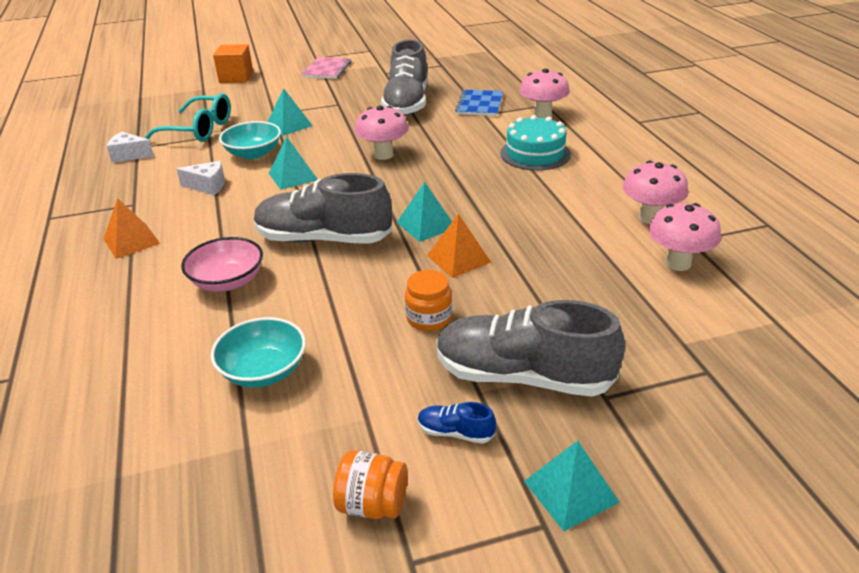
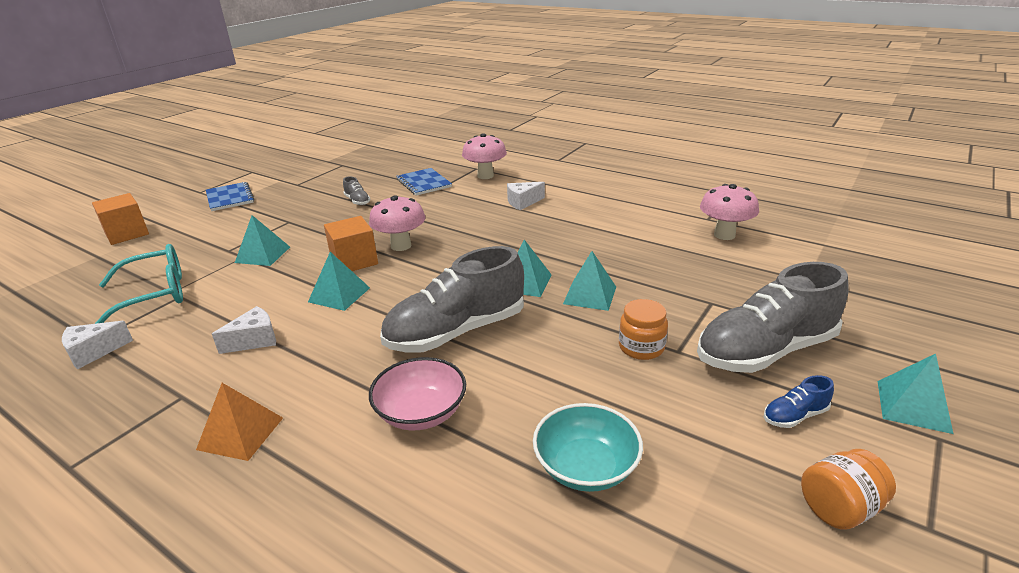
camera: 40 degrees left, 5 degrees down
(253, 153) = (262, 292): turquoise bowl -> none
(327, 69) = (230, 198): pink notebook -> blue notebook
(336, 154) = (354, 261): none -> orange cube
(407, 103) = (357, 201): grey shoe -> grey shoe, size x0.41
(458, 258) = (590, 295): orange pyramid -> turquoise pyramid
(535, 153) = (523, 202): turquoise cake -> white cheese
(650, 218) = (664, 215): pink mushroom -> none

